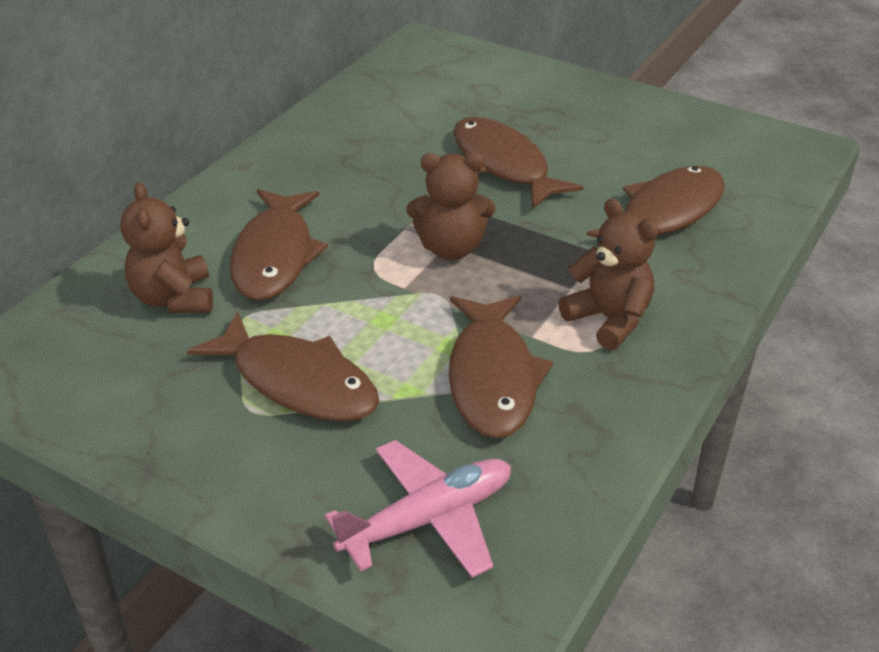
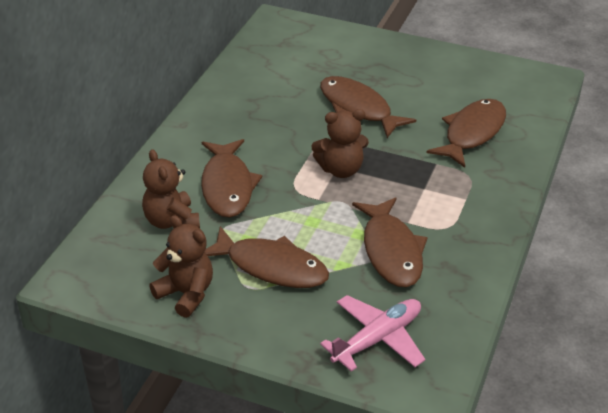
camera: 10 degrees left, 0 degrees up
(609, 319) = (453, 207): brown teddy bear -> brown teddy bear (186, 294)

